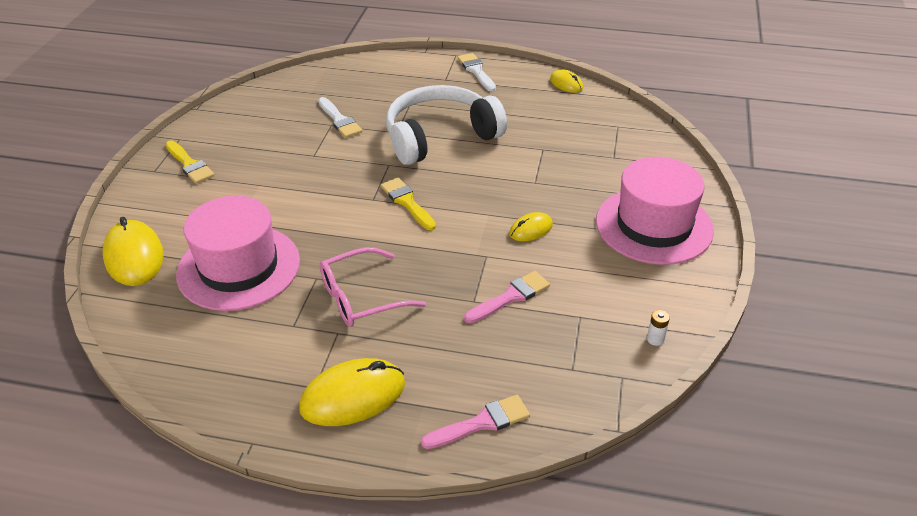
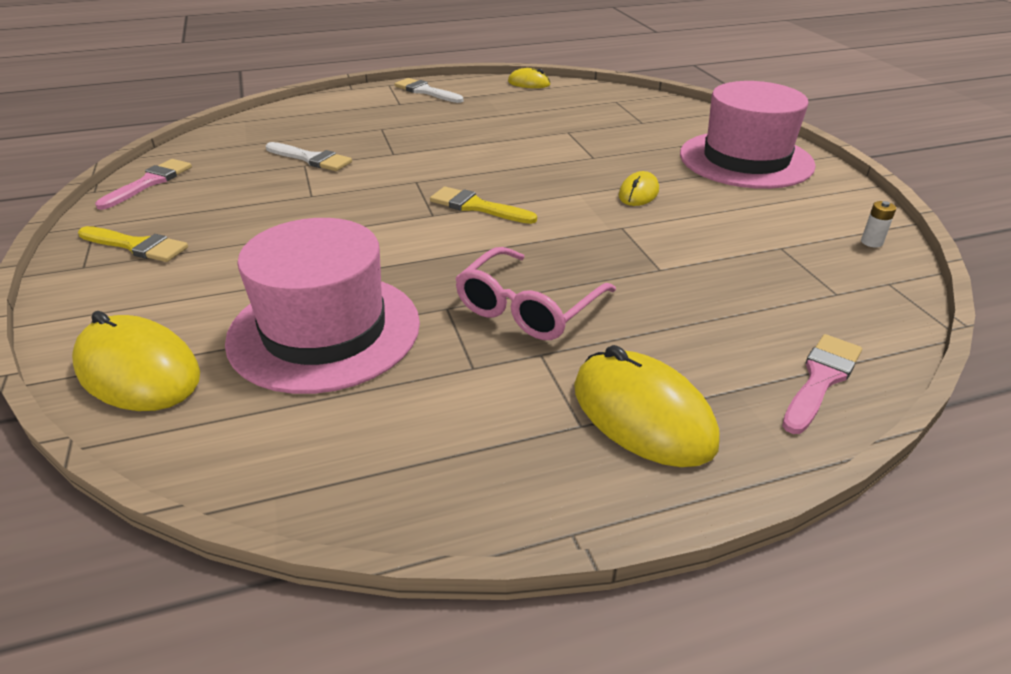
camera: 30 degrees left, 5 degrees down
(353, 396) = (642, 414): yellow mouse -> yellow mouse turned 75 degrees counterclockwise
(440, 137) = (448, 146): white headphones -> none
(511, 297) = (693, 253): pink brush -> pink brush (149, 183)

